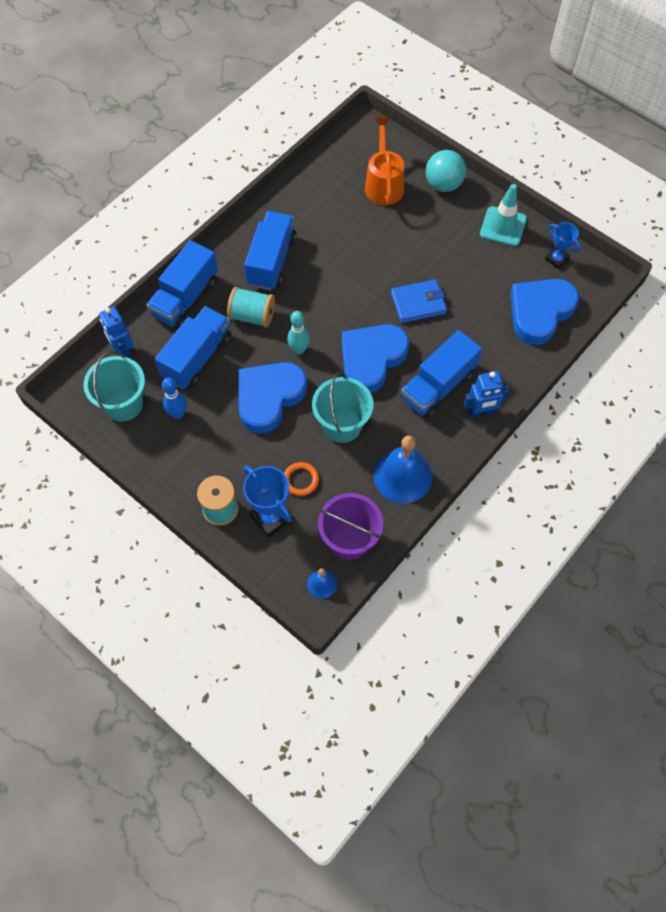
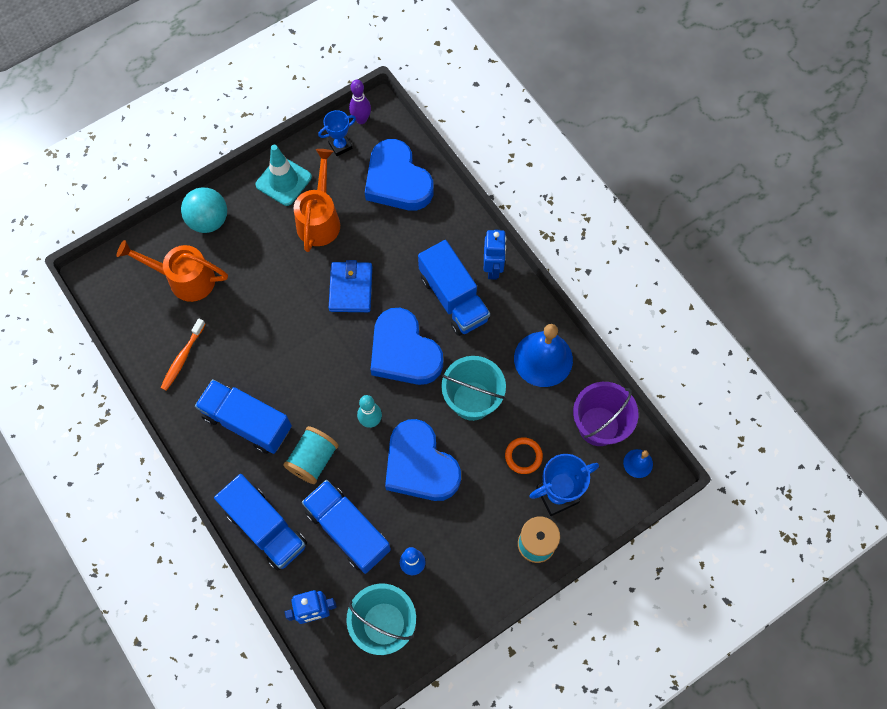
camera: 75 degrees left, 5 degrees up
(314, 202) = (182, 358): none -> orange toothbrush
(477, 263) = (320, 219): none -> orange watering can
(591, 268) = (361, 119): none -> purple bowling pin

